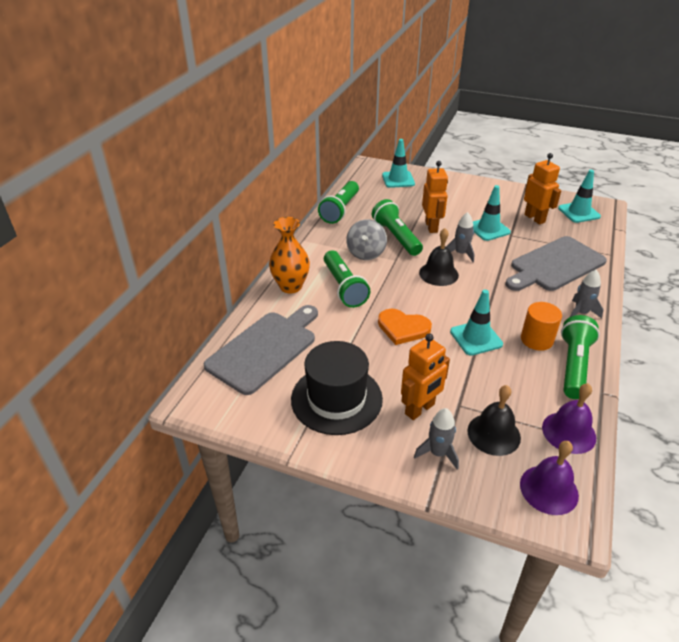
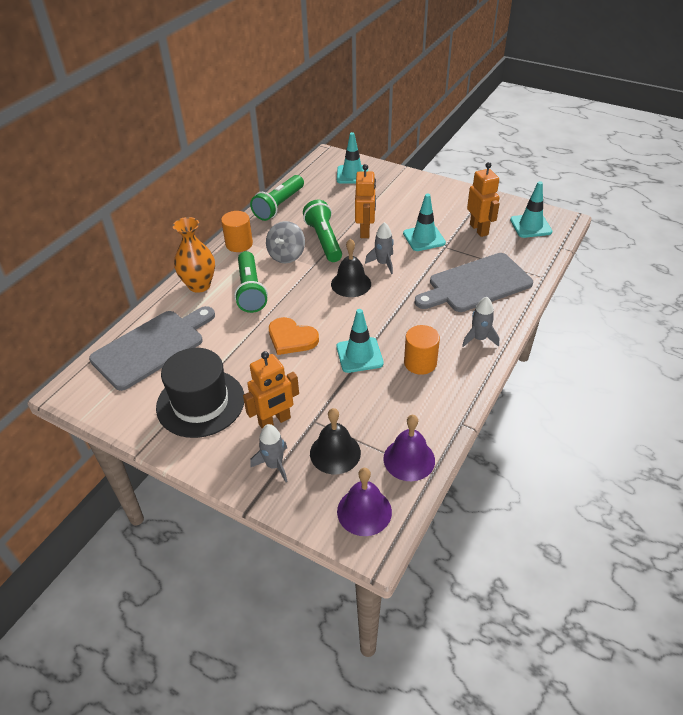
camera: 10 degrees right, 5 degrees up
(315, 246) = (239, 244): none -> orange cylinder
(574, 365) = (446, 393): green flashlight -> none

